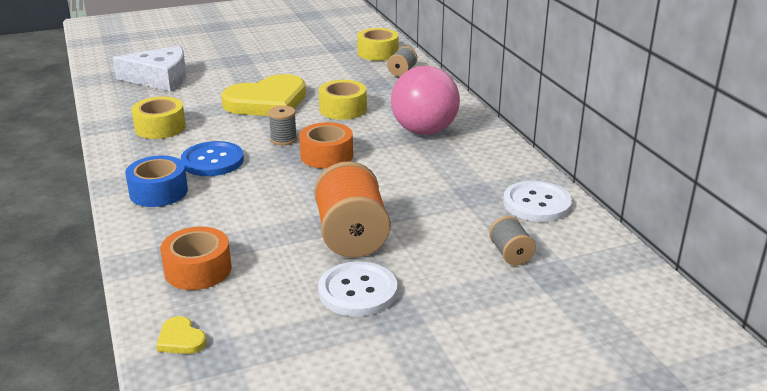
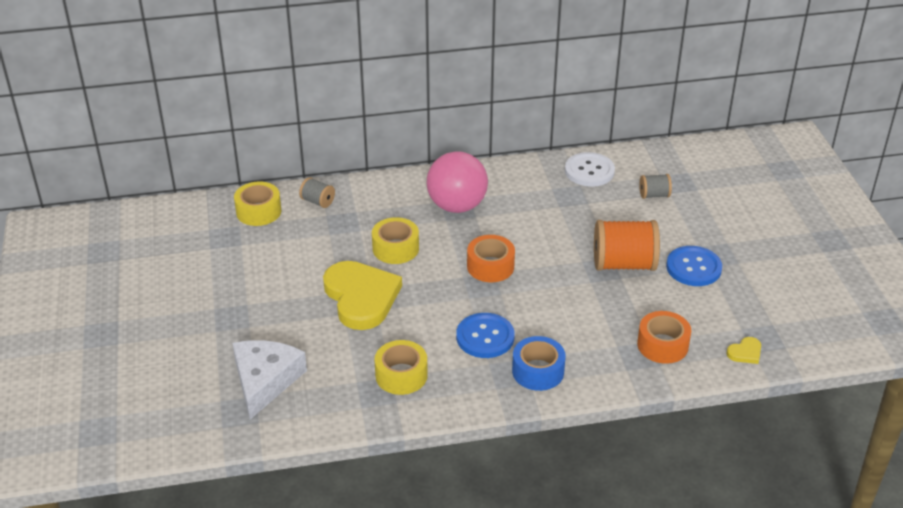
camera: 80 degrees left, 10 degrees up
(283, 139) = (451, 290): grey spool -> none
(357, 291) = (693, 268): white button -> blue button

